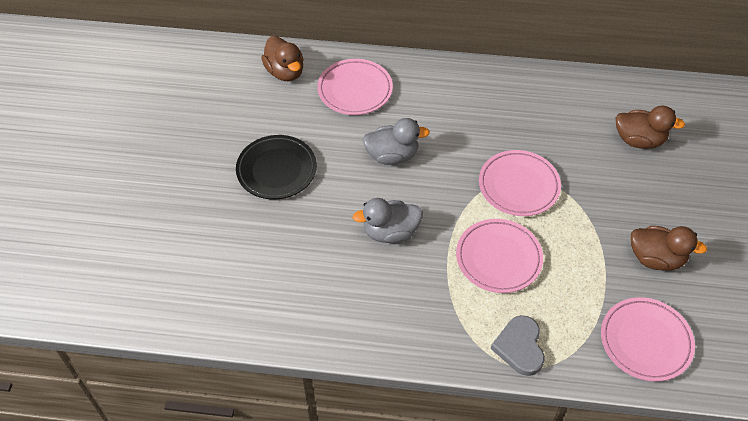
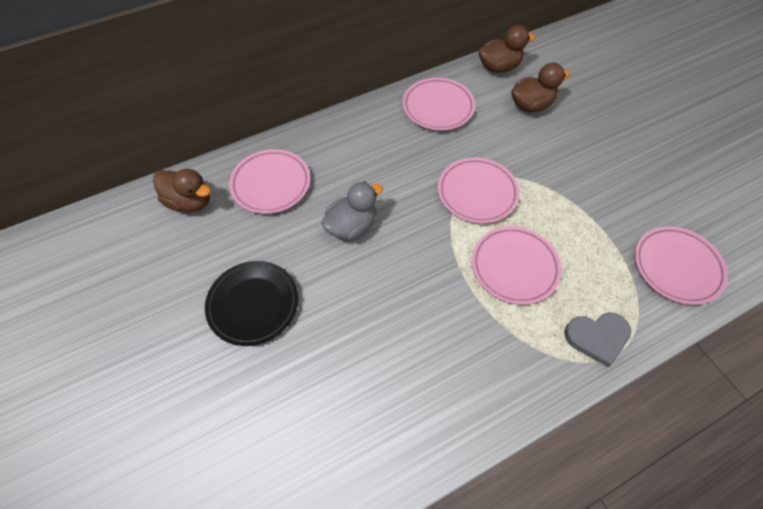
camera: 35 degrees left, 5 degrees up
(390, 232) = (407, 301): grey duck -> none
(519, 347) = (597, 337): grey heart -> grey heart turned 60 degrees counterclockwise
(547, 98) = (438, 107): none -> pink plate
(656, 258) = (623, 193): brown duck -> brown duck (499, 67)

